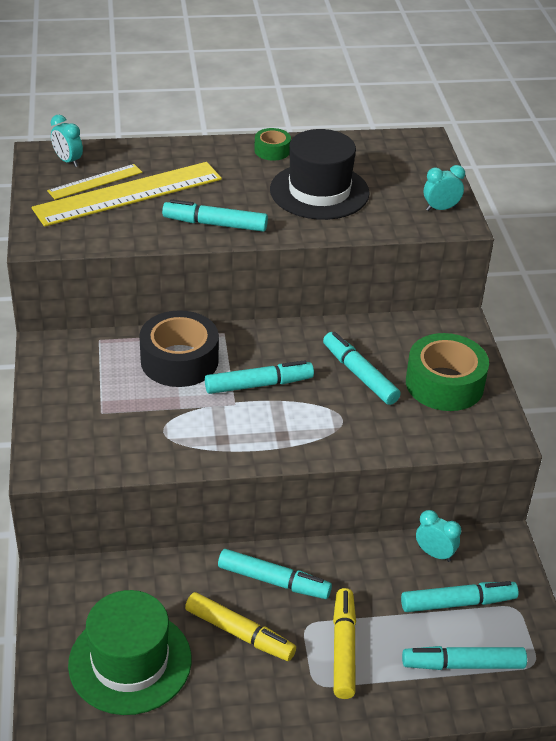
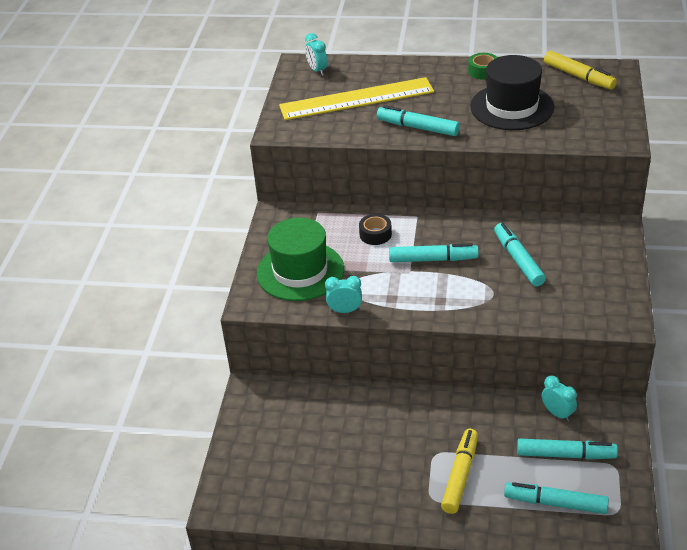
camera: 20 degrees right, 0 degrees up
(95, 182) = (333, 88): yellow ruler -> none
(130, 662) = (292, 459): green hat -> green hat (300, 271)
(179, 360) = (375, 234): black tape -> black tape, size x0.52
(239, 633) = (381, 451): yellow marker -> yellow marker (578, 77)
(273, 581) = (418, 416): turquoise marker -> none
(440, 209) = (611, 128): turquoise clock -> turquoise clock (345, 310)
(444, 384) = (588, 274): green tape -> none

